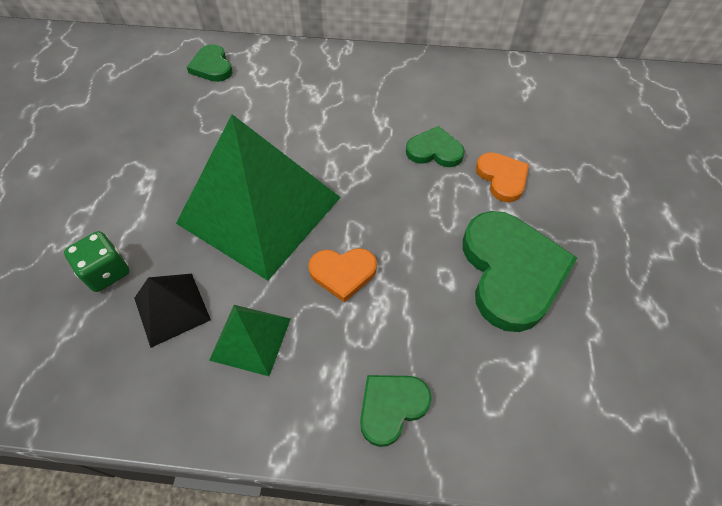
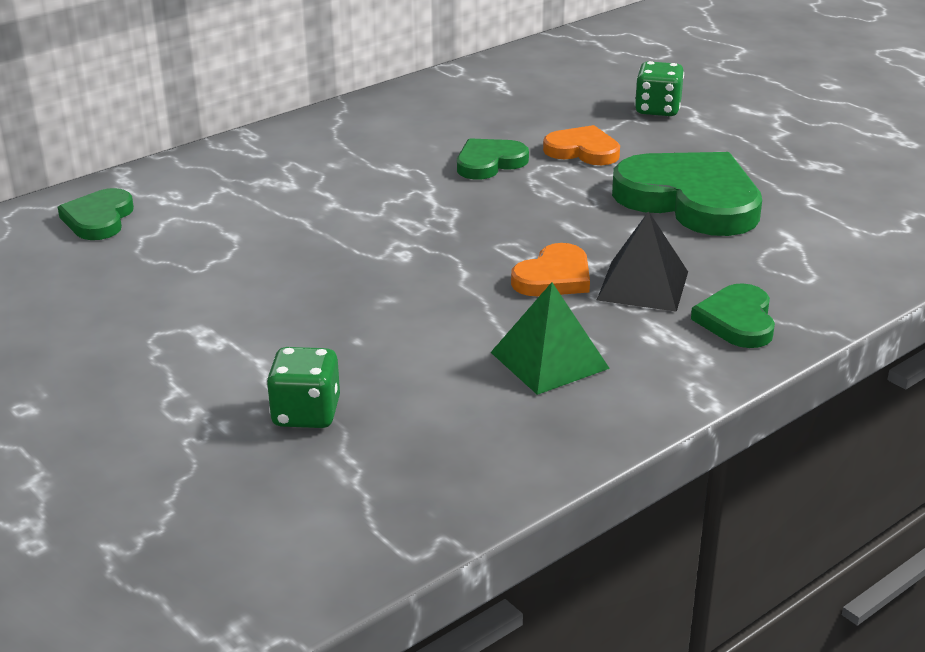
camera: 45 degrees left, 25 degrees down
(172, 309) = (433, 391): black pyramid -> black pyramid (643, 285)
(212, 66) = (98, 219): green heart -> green heart turned 75 degrees clockwise
(259, 210) = (389, 285): green pyramid -> none
(600, 173) = (657, 109): none -> green dice

